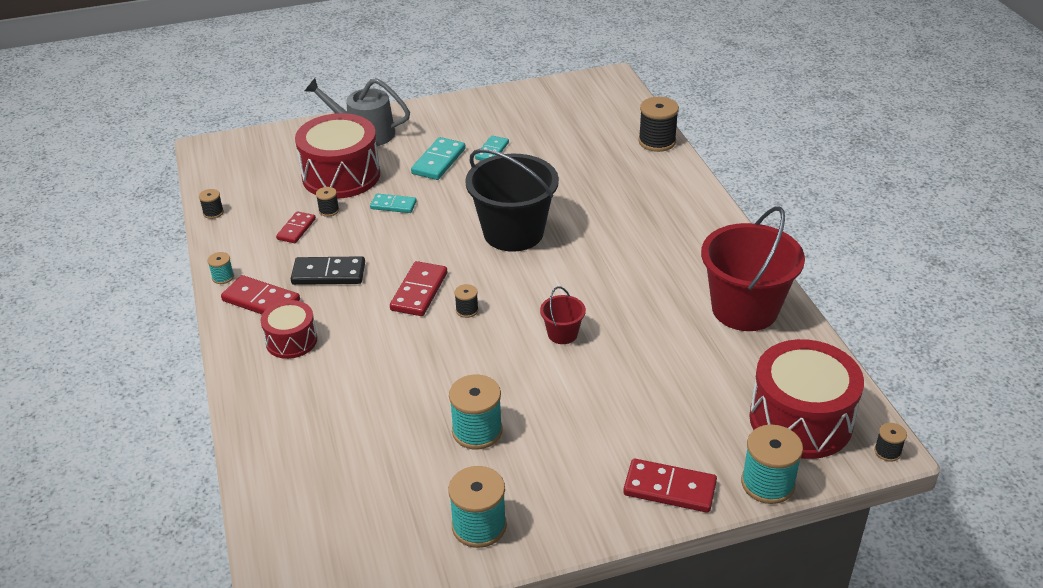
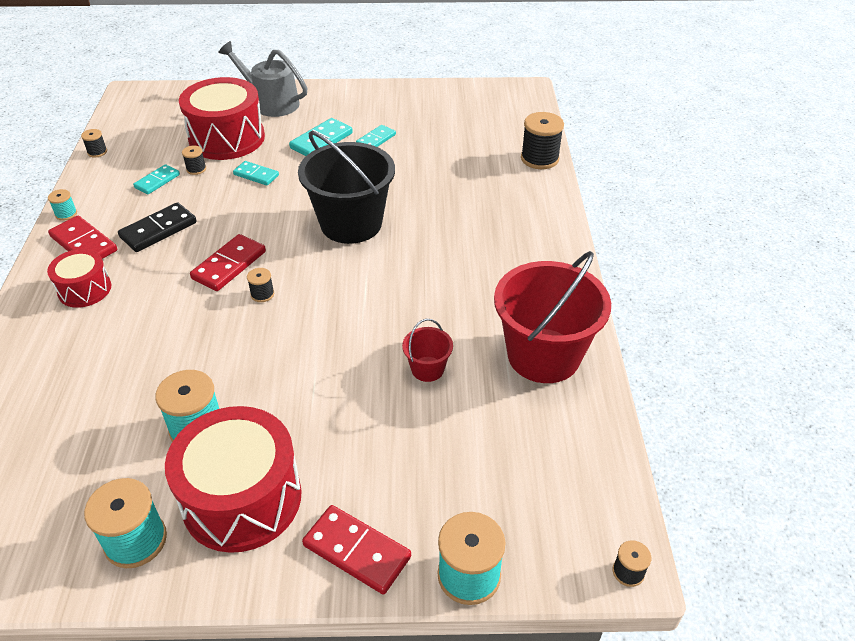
camera: 15 degrees right, 5 degrees up
(296, 229) = (157, 181): red domino -> turquoise domino
(328, 274) = (158, 230): black domino -> black domino turned 60 degrees counterclockwise
(562, 334) = (340, 340): red bucket -> red bucket (427, 369)
(800, 420) = (544, 504): red drum -> red drum (242, 498)

